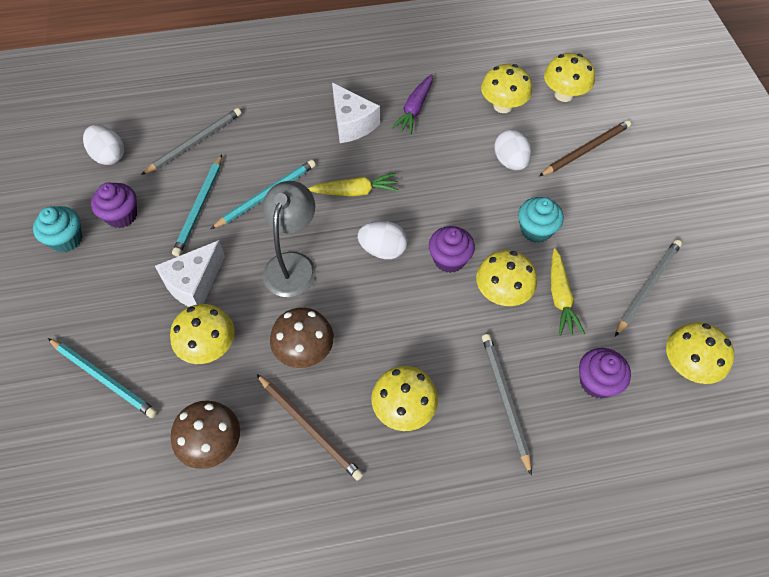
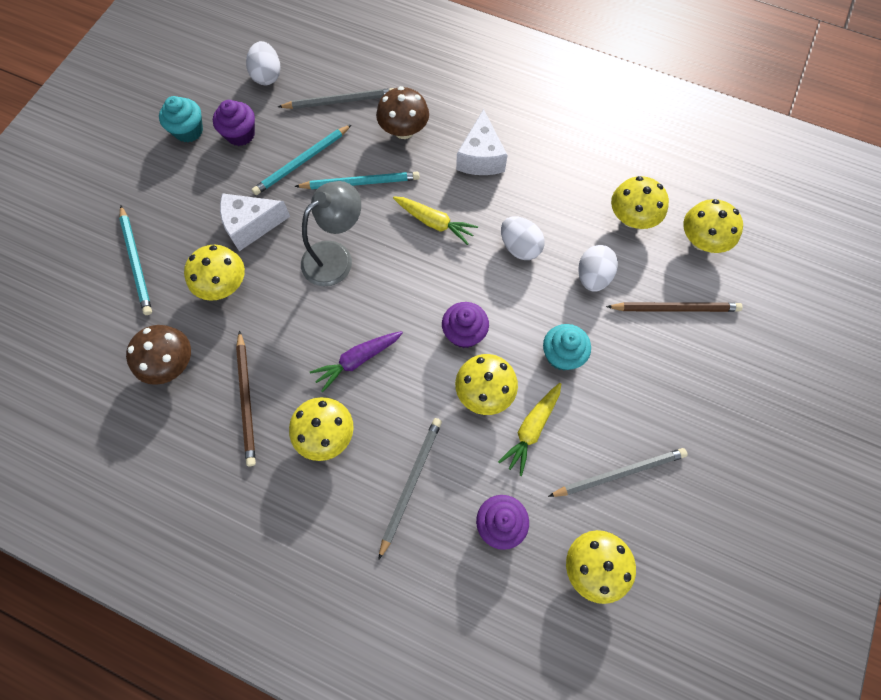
camera: 35 degrees right, 10 degrees up
(304, 350) = (289, 335): brown mushroom -> brown mushroom (404, 131)
(383, 250) = (416, 289): white egg -> white egg (519, 247)
(414, 109) = (547, 175): purple carrot -> purple carrot (358, 360)

